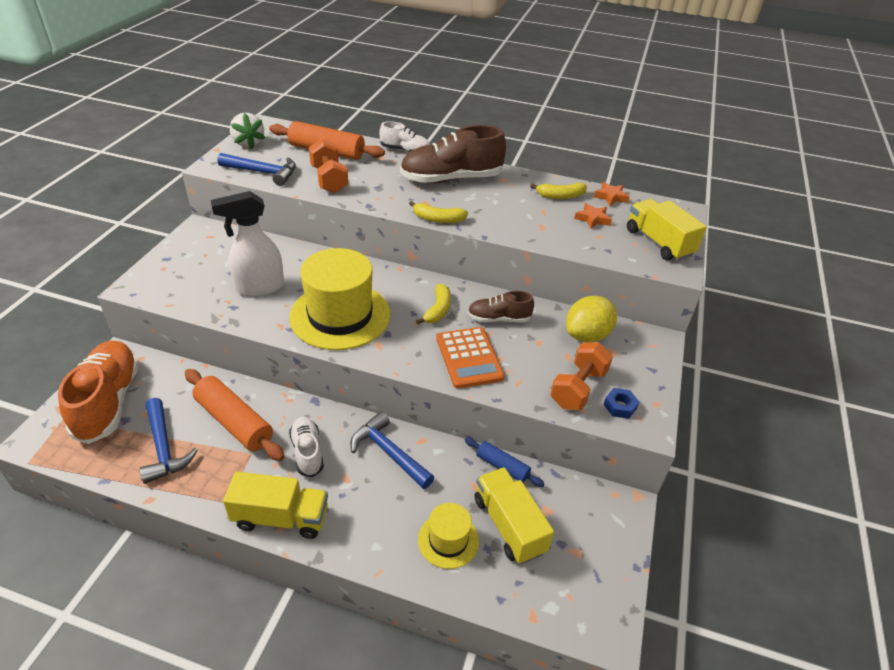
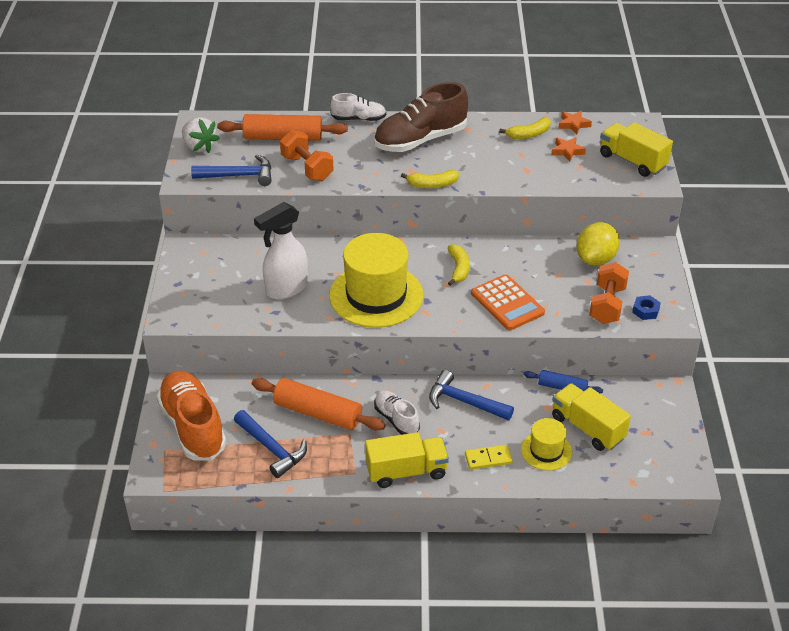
camera: 15 degrees left, 0 degrees up
(378, 529) = (488, 458): none -> yellow domino
(498, 319) = (515, 263): brown shoe -> none

